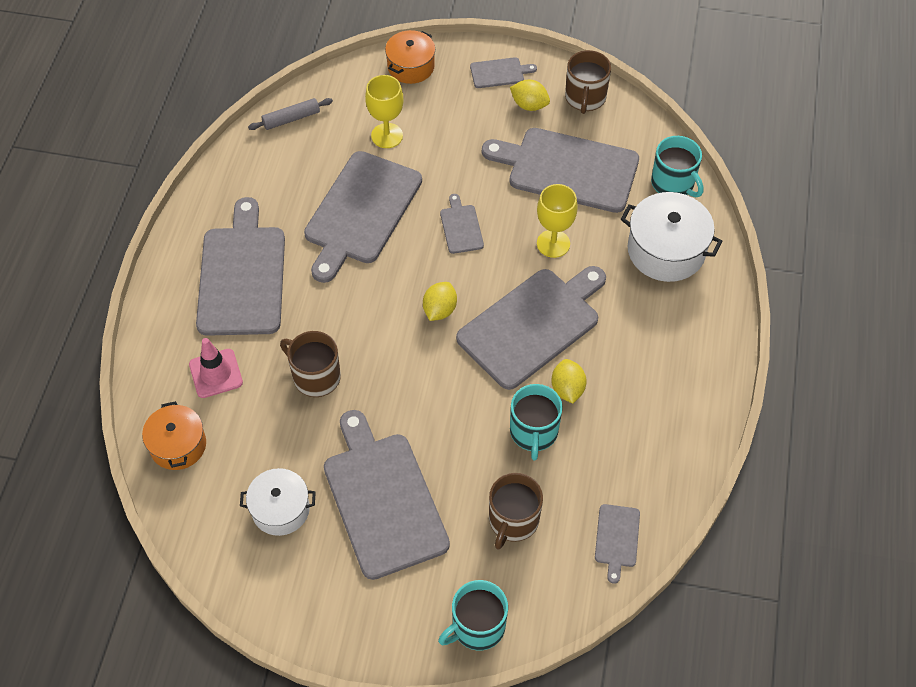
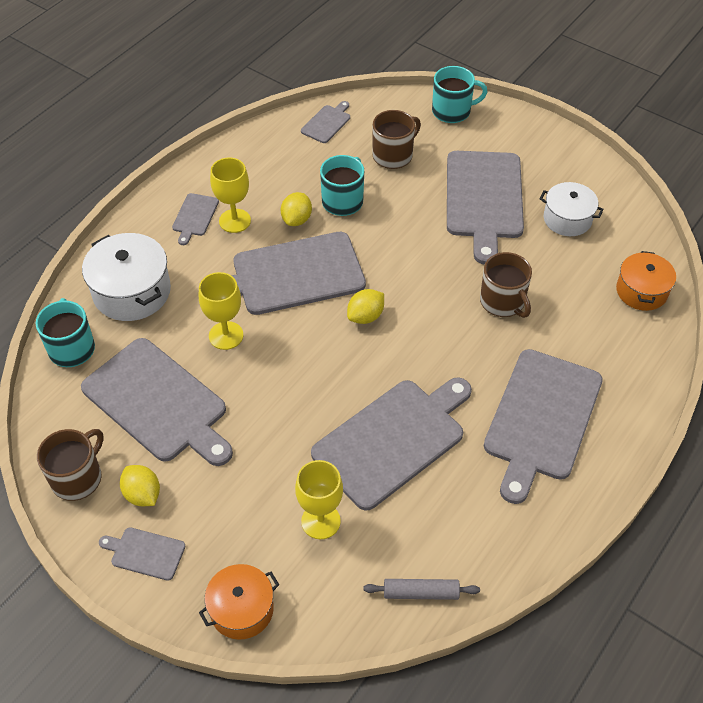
camera: 155 degrees left, 5 degrees down
(216, 373) = (593, 336): pink traffic cone -> none
(461, 227) = (301, 385): grey cutting board -> grey cutting board (194, 216)
(628, 362) = (235, 221): none -> yellow goblet

